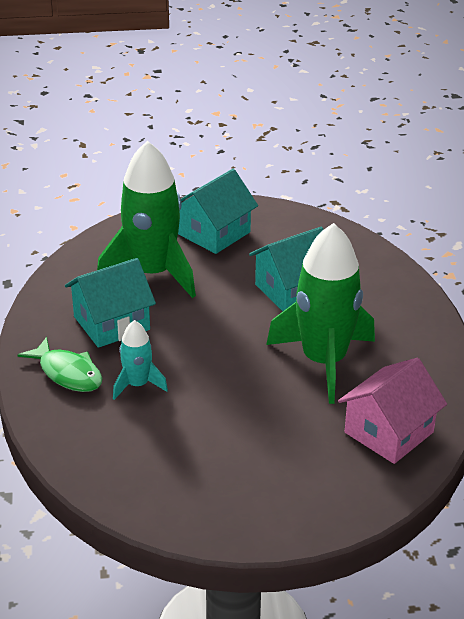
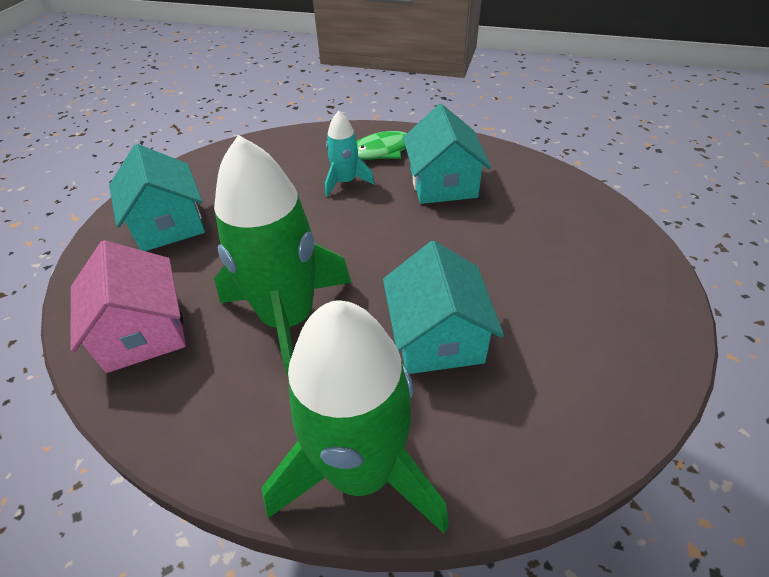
camera: 115 degrees right, 10 degrees up
(152, 273) = (520, 225): green rocket -> green rocket (361, 470)
(214, 233) = (597, 297): turquoise house -> turquoise house (168, 224)

